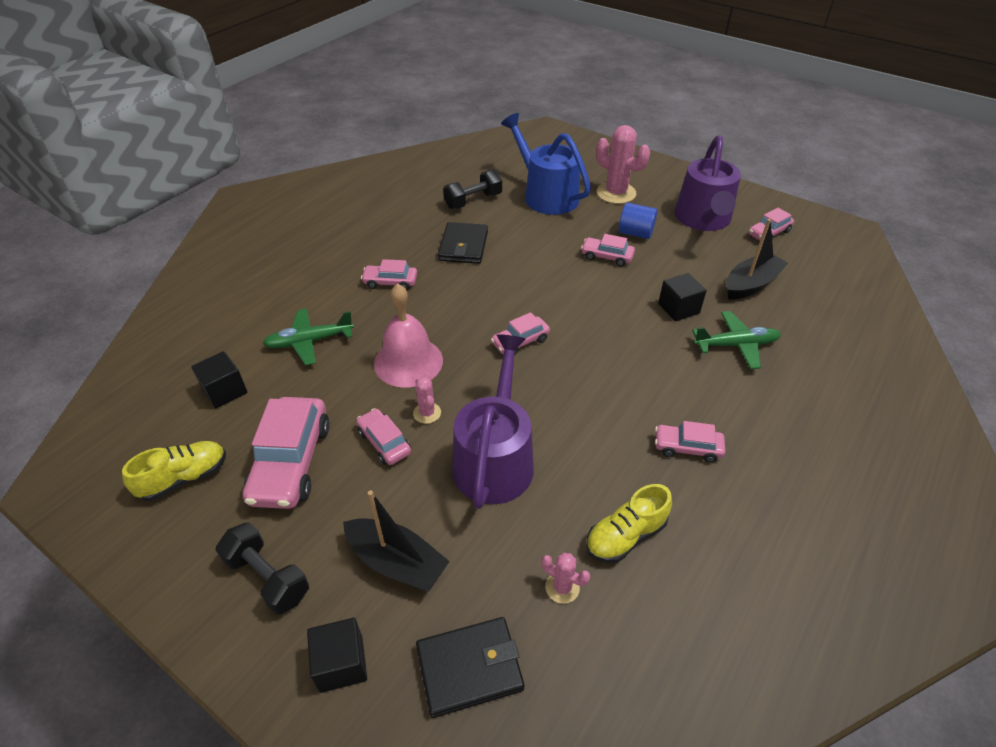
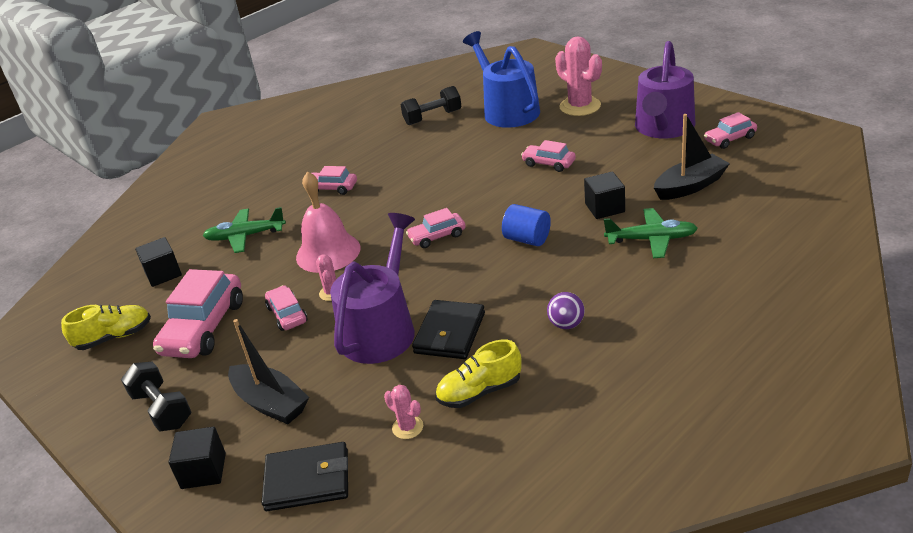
camera: 15 degrees right, 10 degrees down
(463, 246) = (410, 157): black wallet -> black wallet (450, 333)
(635, 233) = (586, 142): blue cylinder -> blue cylinder (527, 239)
(687, 448) = (566, 324): pink car -> purple ball

